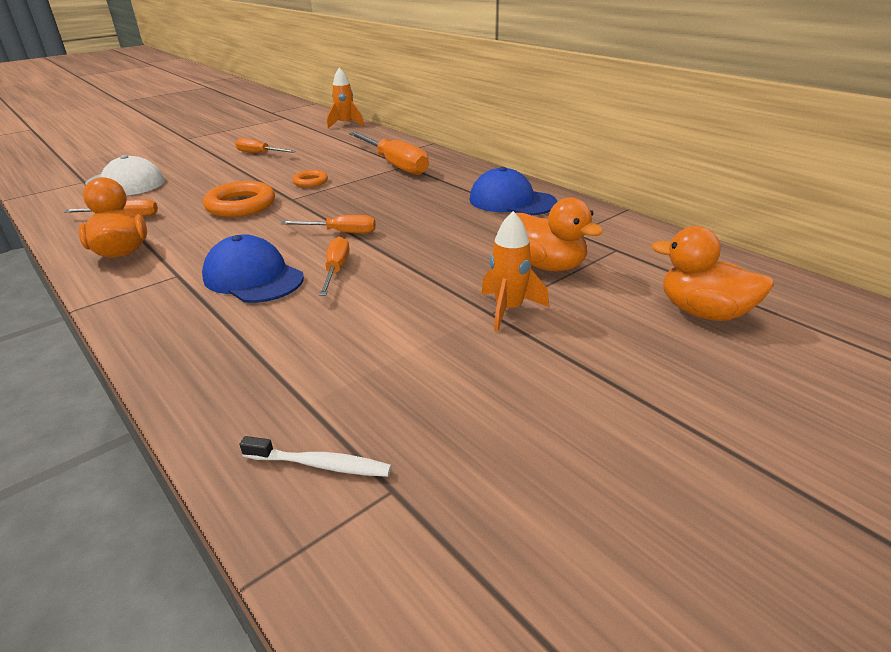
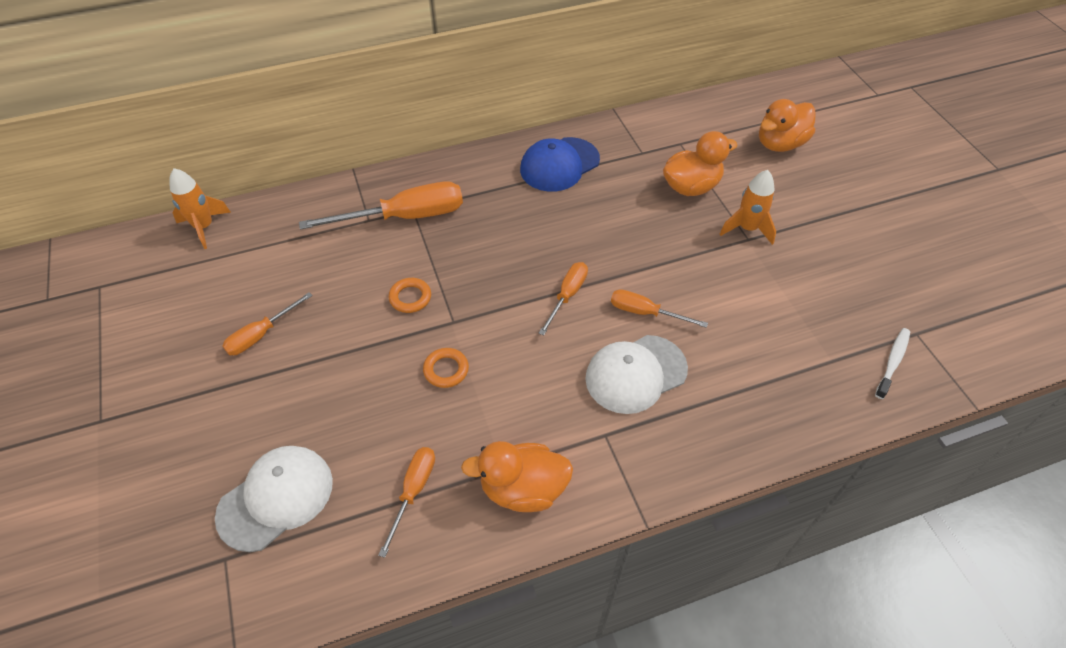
camera: 70 degrees left, 20 degrees up
(241, 205) = (446, 370): orange ring -> orange ring, size x0.55
(253, 277) = (635, 374): blue cap -> white cap

